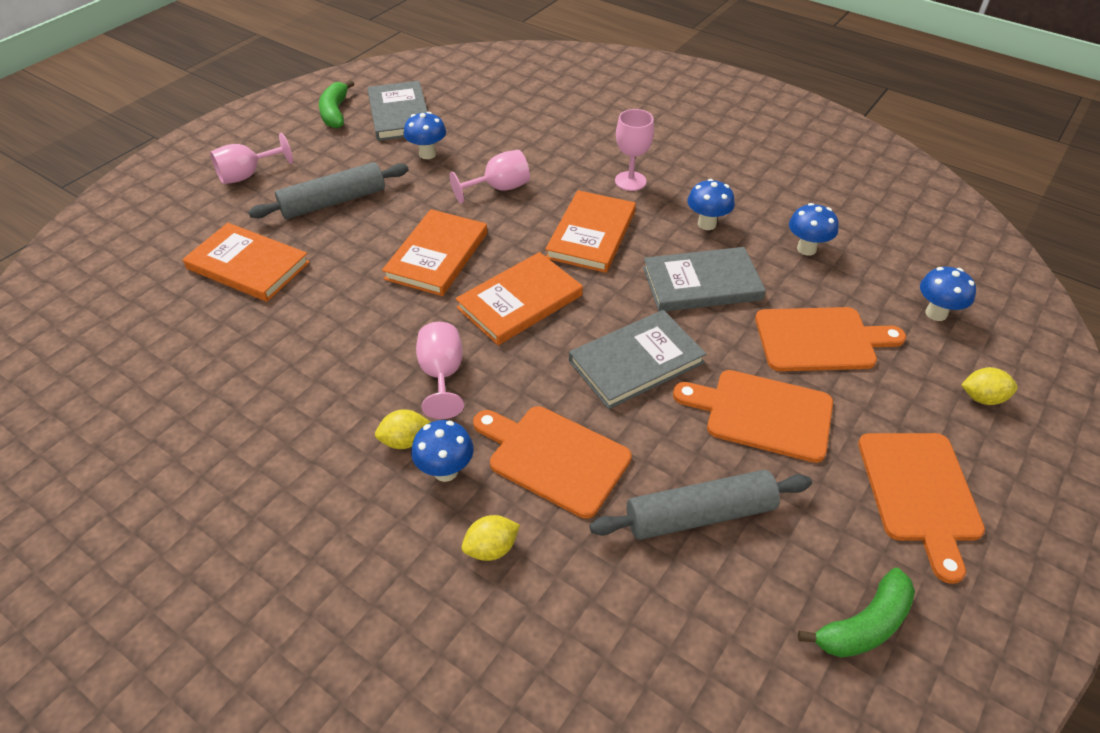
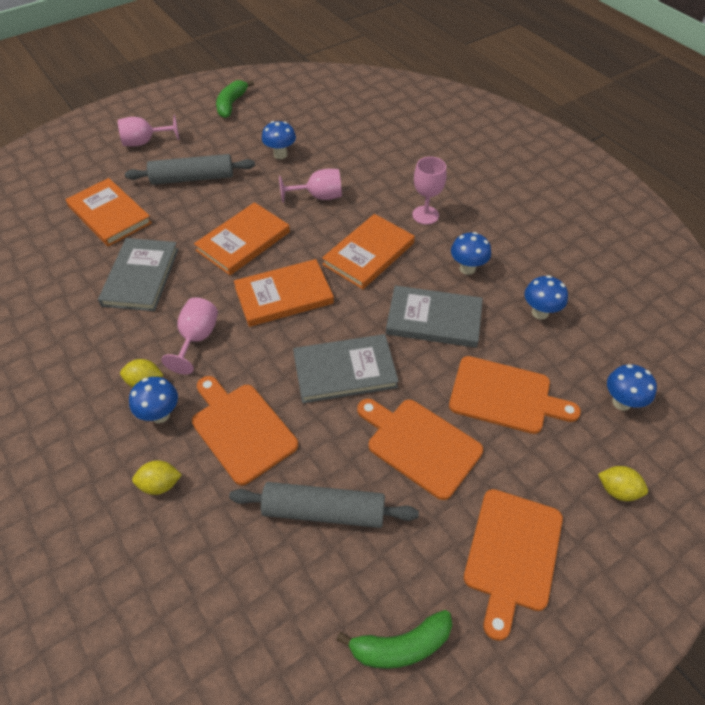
camera: 20 degrees right, 5 degrees up
(399, 114) = (277, 116): grey book -> grey book (141, 277)

